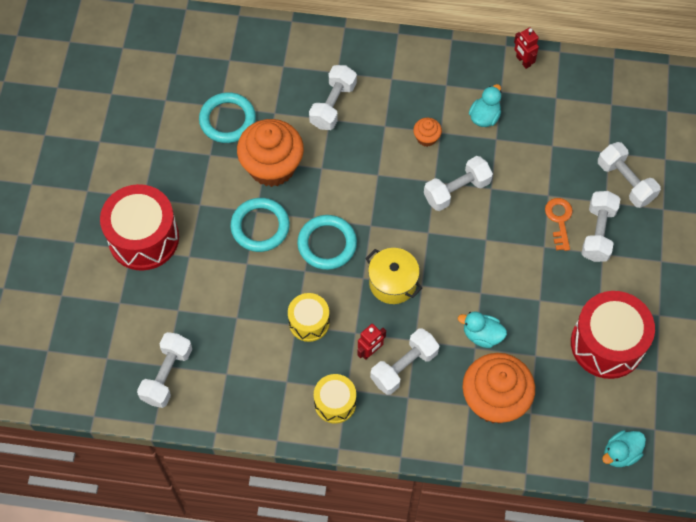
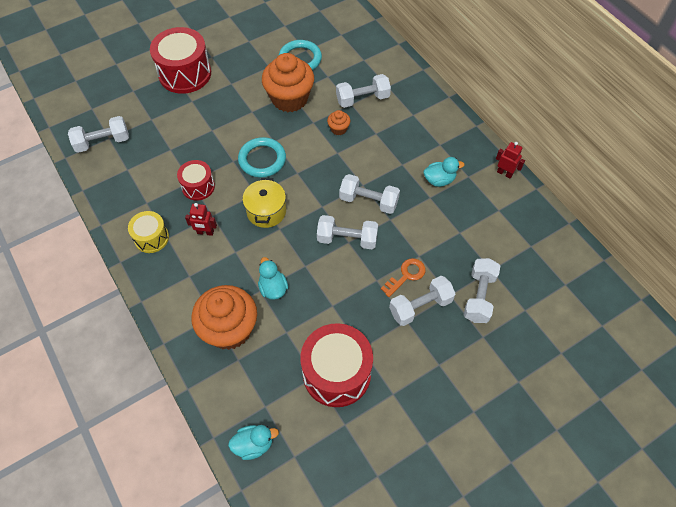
camera: 50 degrees right, 5 degrees down
(260, 226) = (243, 120): turquoise ring -> none
(309, 322) = (198, 186): yellow drum -> red drum
(404, 367) = (210, 258): white dumbbell -> white dumbbell (347, 239)
(426, 138) = (390, 160): orange cupcake -> orange cupcake (338, 129)
(523, 61) = (504, 173): red robot -> red robot turned 105 degrees clockwise
(620, 453) = (254, 444): turquoise duck -> turquoise duck turned 150 degrees clockwise

